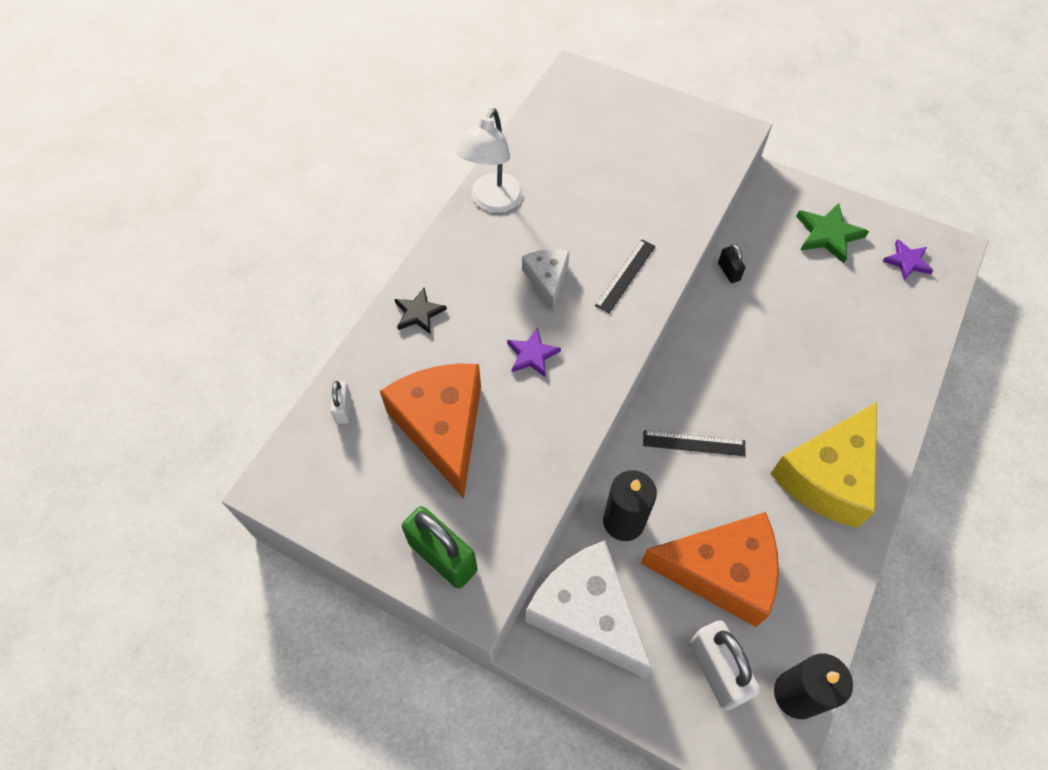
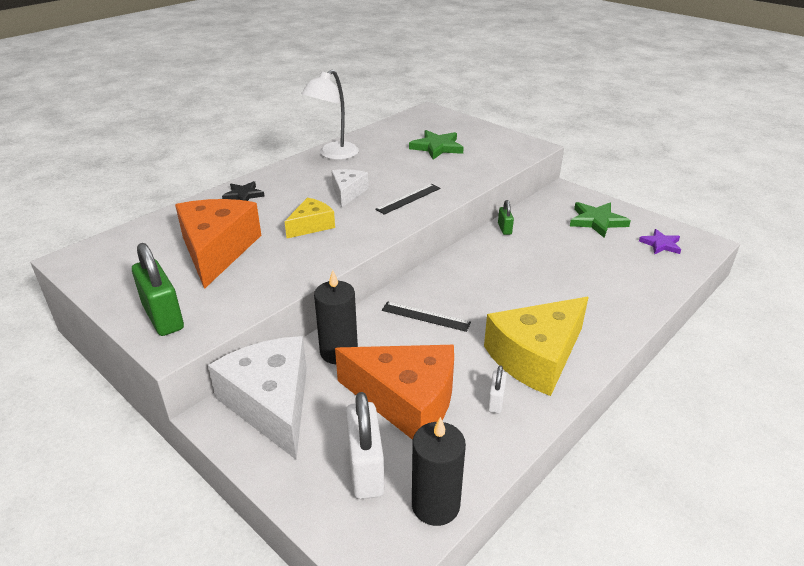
camera: 15 degrees right, 25 degrees down
(343, 409) = (153, 230): white padlock -> white padlock (496, 401)
(532, 355) = (311, 225): purple star -> yellow cheese
(618, 158) = (437, 147): none -> green star
(728, 272) = (504, 229): black padlock -> green padlock

